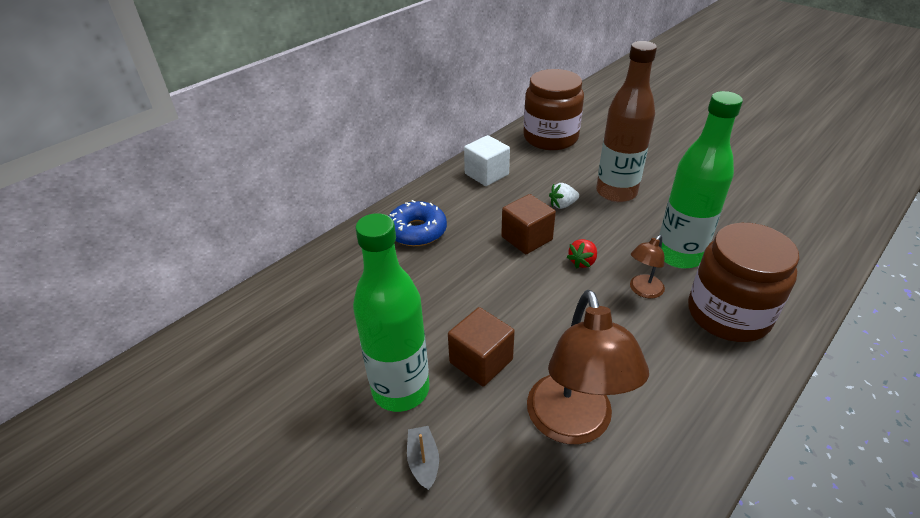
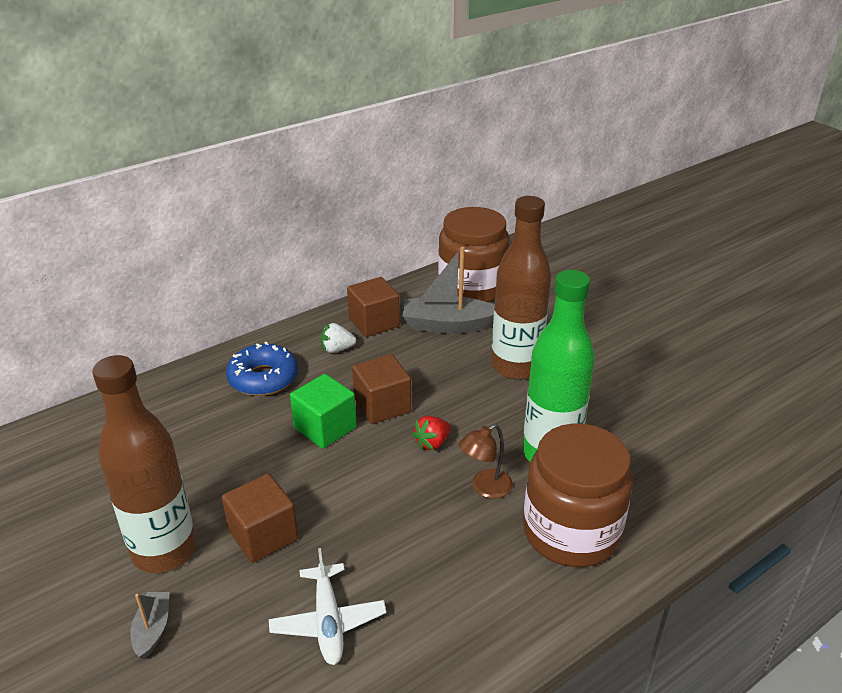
camera: 10 degrees right, 5 degrees down
(401, 390) = (164, 551): green bottle -> brown bottle
(486, 174) = (374, 322): white cube -> brown cube
(489, 263) = (325, 428): none -> green cube
(547, 168) = (448, 325): none -> grey boat
(562, 205) = (444, 372): white strawberry -> white strawberry (337, 349)
(573, 425) = (328, 622): brown lamp -> white plane

